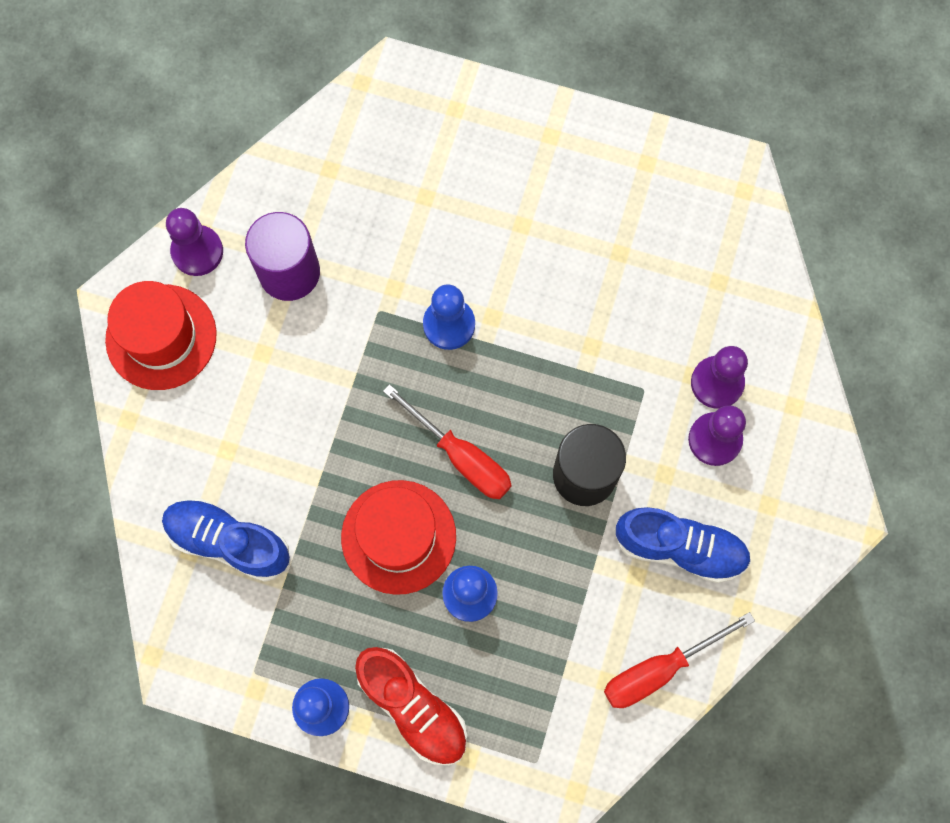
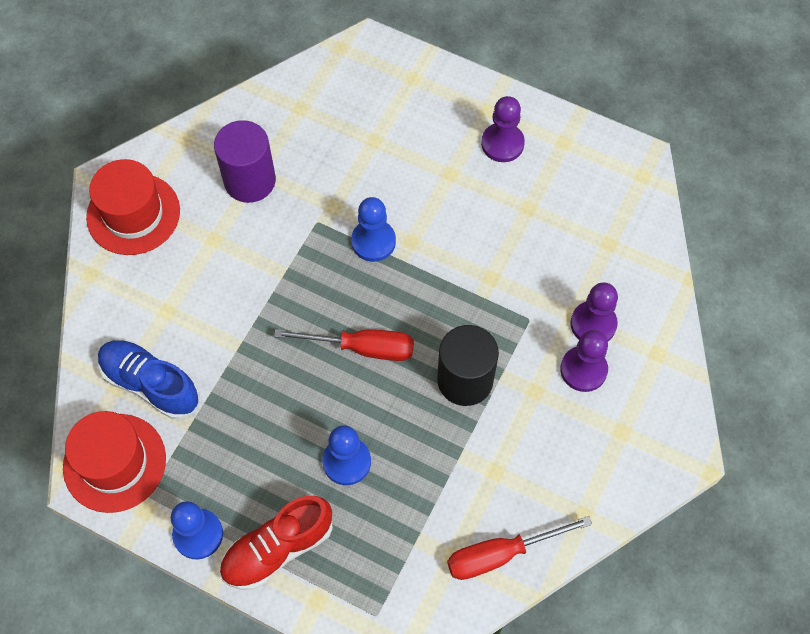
camera: 10 degrees right, 10 degrees down
(197, 251) = (178, 153): purple pawn -> purple pawn (502, 144)
(398, 537) = (295, 404): red hat -> red hat (114, 463)
(413, 707) = (278, 548): red shoe -> red shoe turned 90 degrees clockwise
(461, 456) = (362, 348): red screwdriver -> red screwdriver turned 45 degrees counterclockwise
(680, 548) = (537, 454): blue shoe -> none

